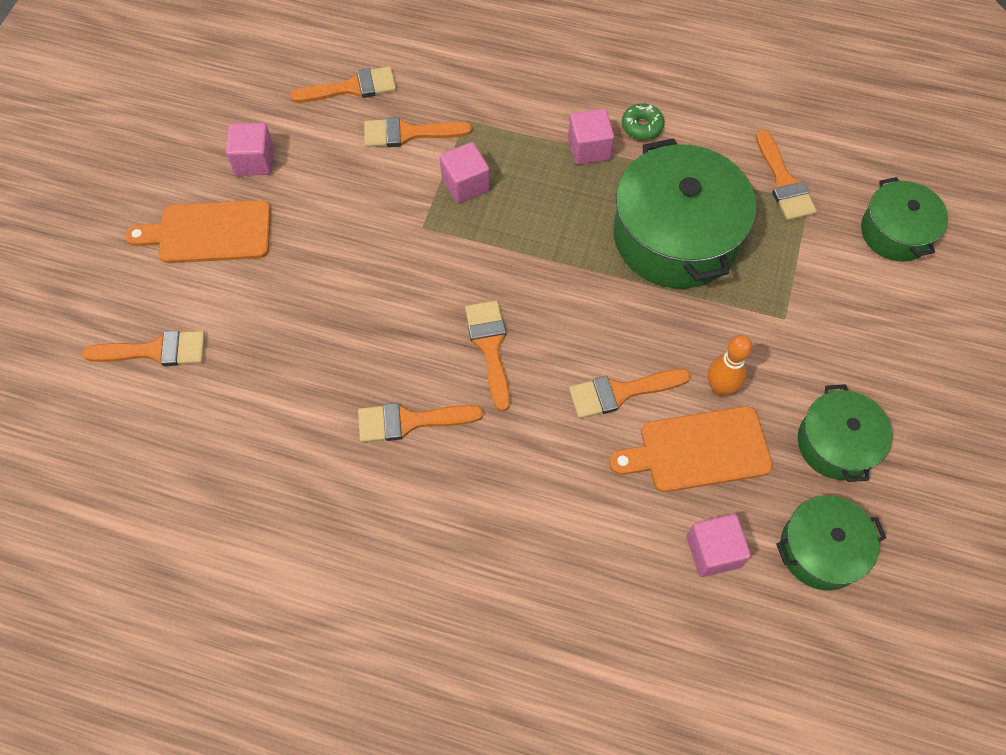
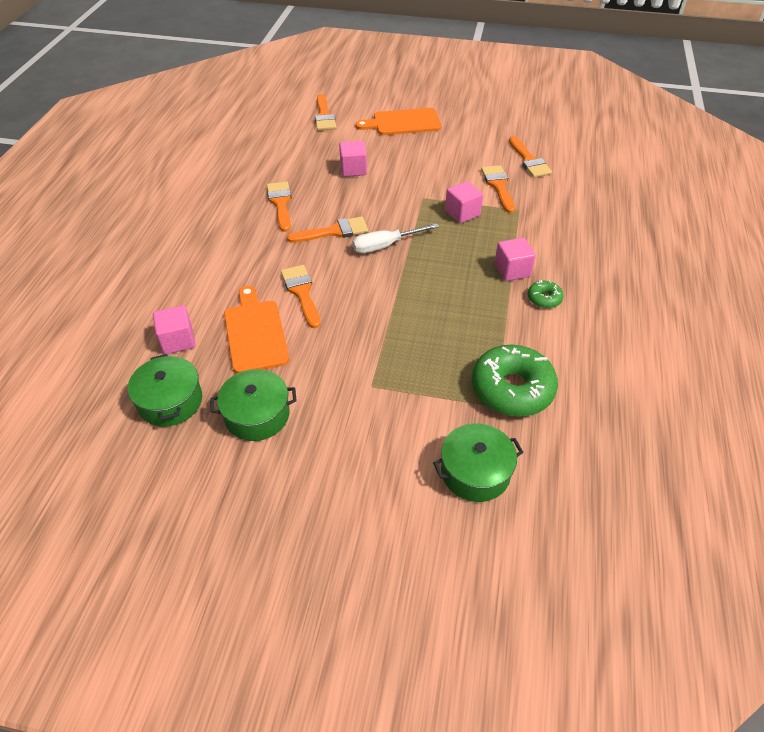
camera: 85 degrees right, 15 degrees down
(209, 232) = (403, 122): orange cutting board -> orange cutting board turned 90 degrees counterclockwise
(254, 161) = (458, 131): pink cube -> pink cube (353, 169)
(528, 284) = (385, 246): none -> white screwdriver
(675, 236) = (440, 319): green pot -> none
(720, 388) = (306, 345): orange bowling pin -> none
(784, 182) = (512, 389): orange brush -> green donut

